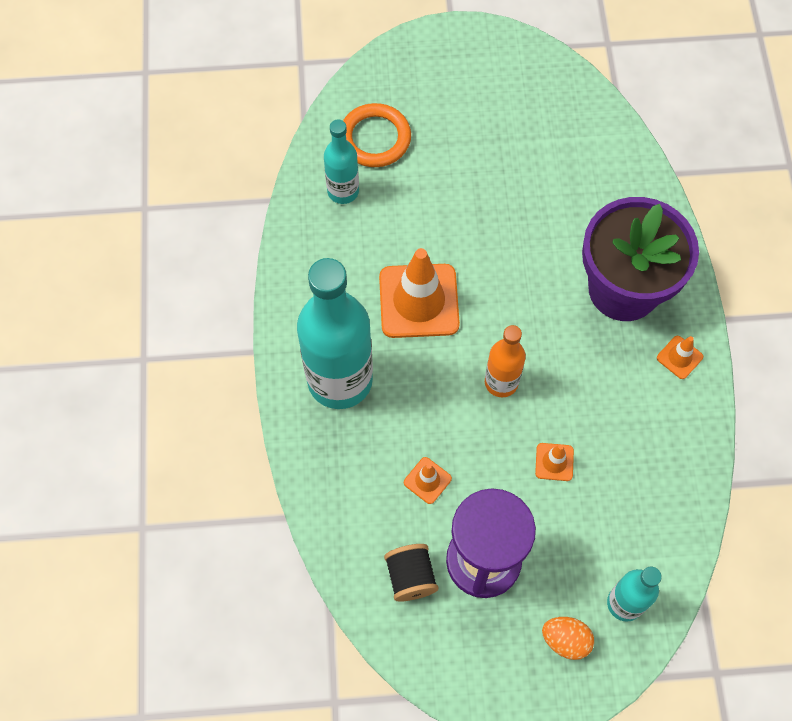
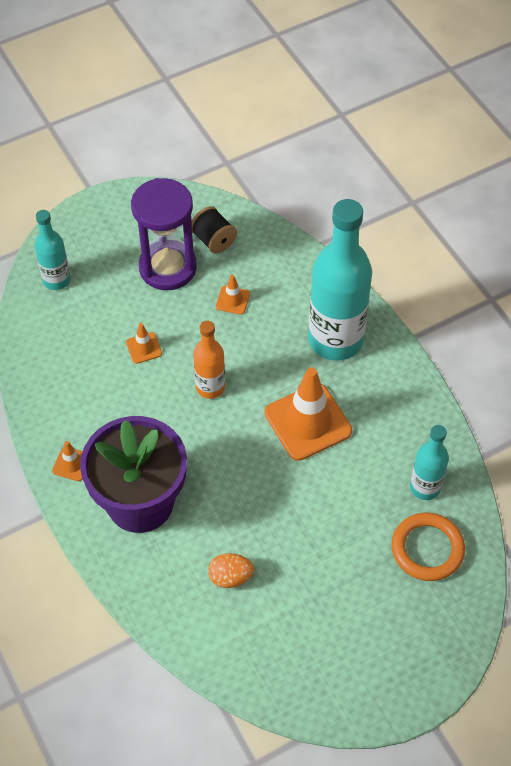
camera: 155 degrees right, 10 degrees down
(565, 640) = (90, 245): orange egg -> orange egg (230, 577)

